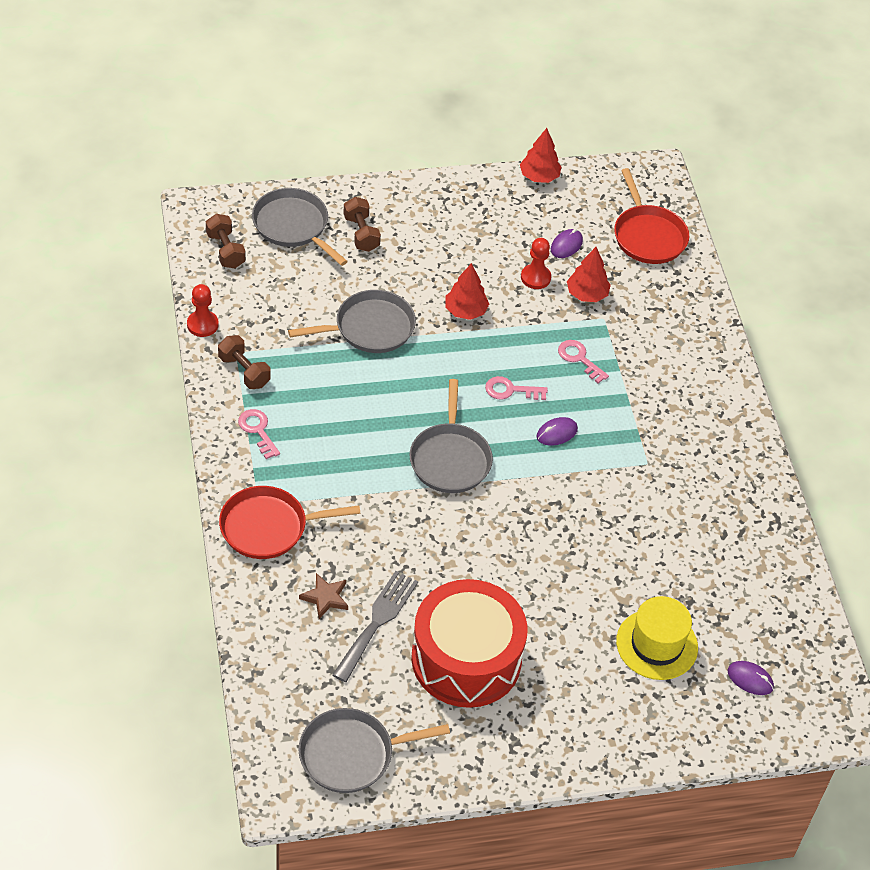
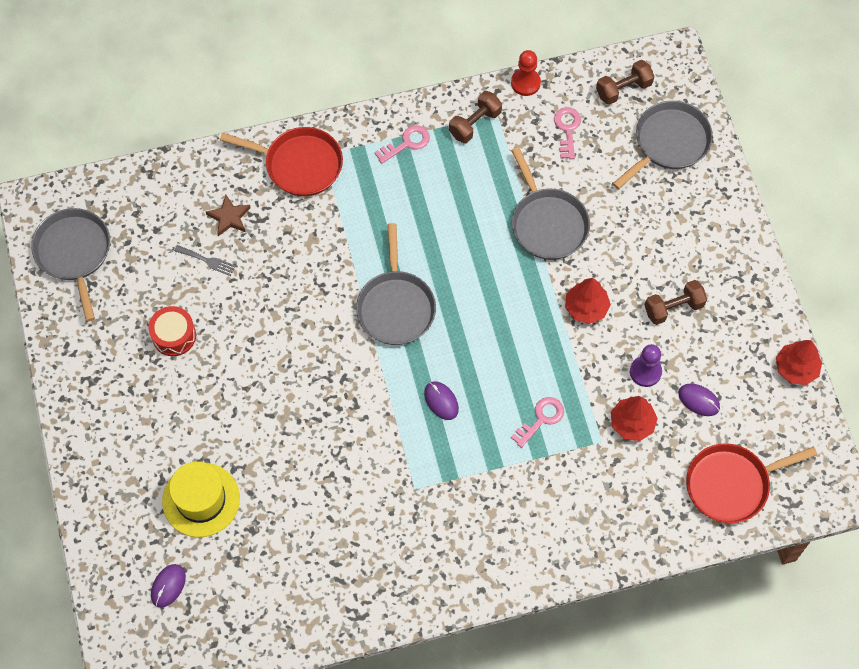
camera: 90 degrees right, 15 degrees up
(268, 527) = (299, 164): red pan -> red pan turned 120 degrees clockwise
(361, 233) = (672, 204): brown dumbbell -> brown dumbbell (673, 308)
(377, 622) = (207, 261): grey fork -> grey fork, size x0.52
(450, 459) = (396, 307): grey pan -> grey pan turned 90 degrees counterclockwise
(466, 659) = (174, 336): red drum -> red drum, size x0.44
(511, 390) = (489, 356): pink key -> pink key (567, 129)
(535, 278) = (645, 372): red pawn -> purple pawn

